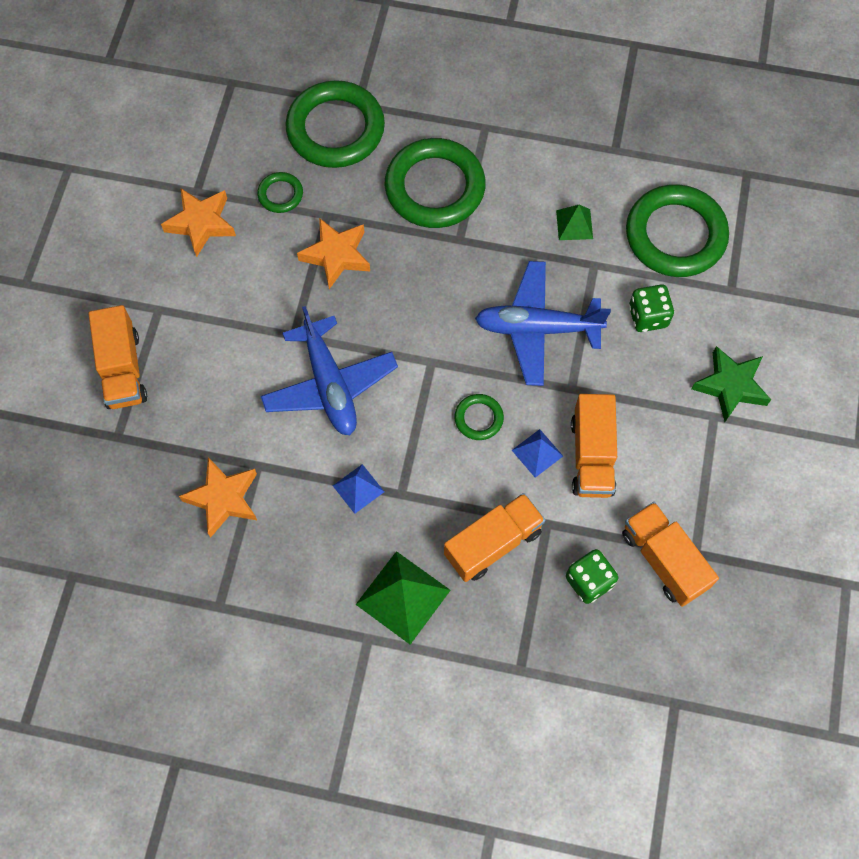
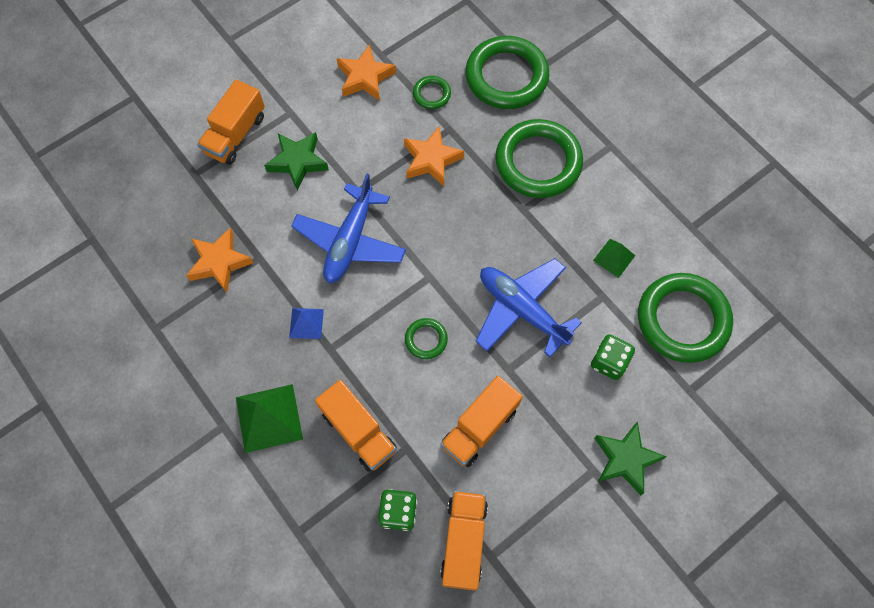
camera: 40 degrees right, 0 degrees up
(210, 350) = (298, 162): none -> green star
(493, 543) = (358, 431): orange truck -> orange truck turned 45 degrees clockwise
(537, 453) = (444, 395): blue pyramid -> none

